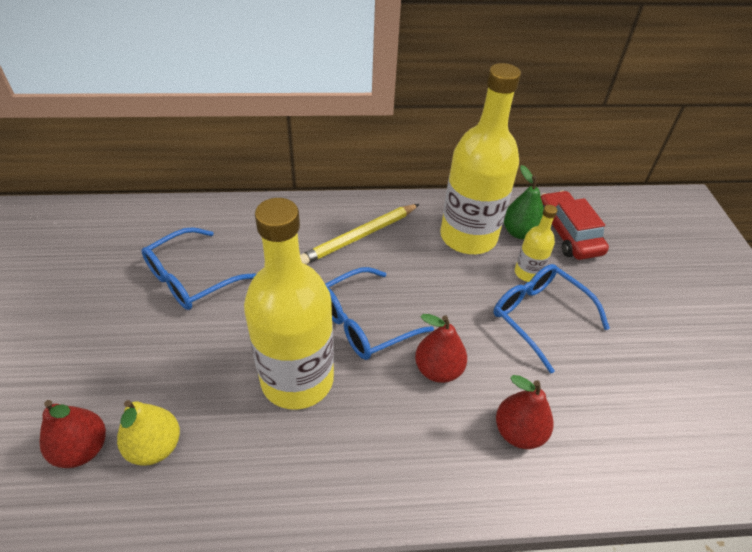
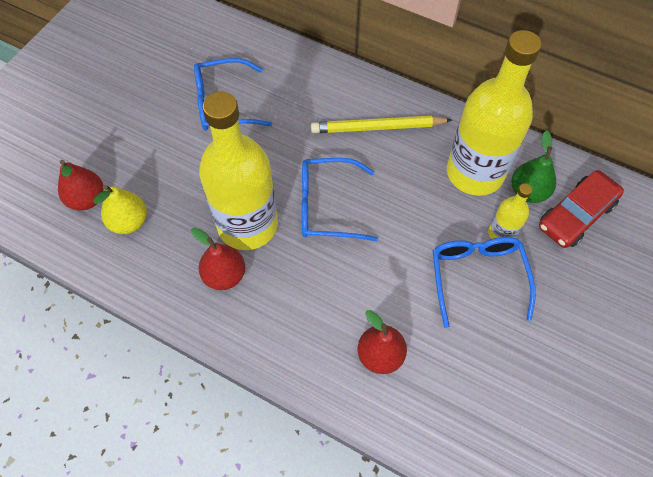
camera: 35 degrees right, 15 degrees up
(438, 369) = (356, 274): red pear -> red pear (224, 275)
(568, 233) = (576, 215): red car -> red car turned 150 degrees counterclockwise

